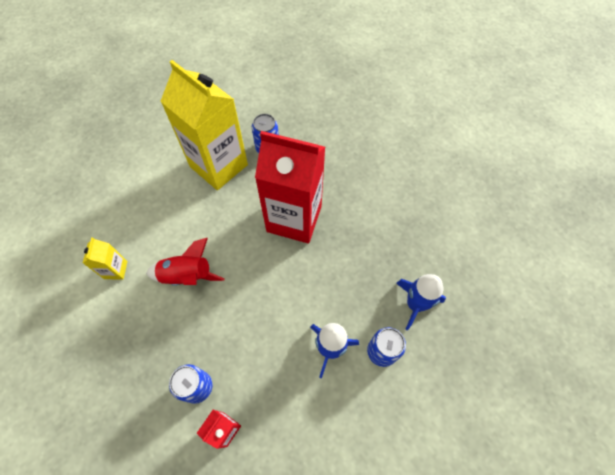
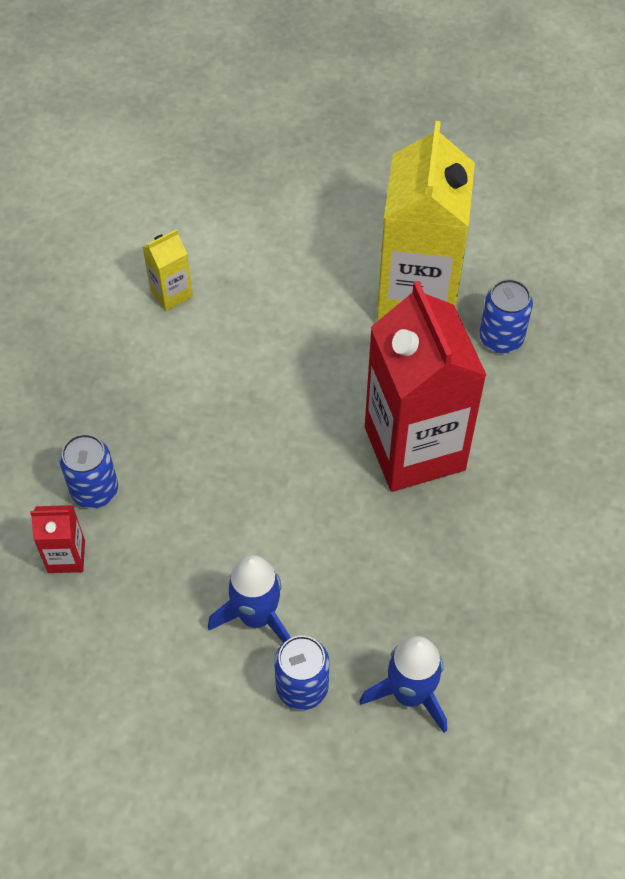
camera: 55 degrees right, 5 degrees down
(187, 275) = (225, 377): red rocket -> none

